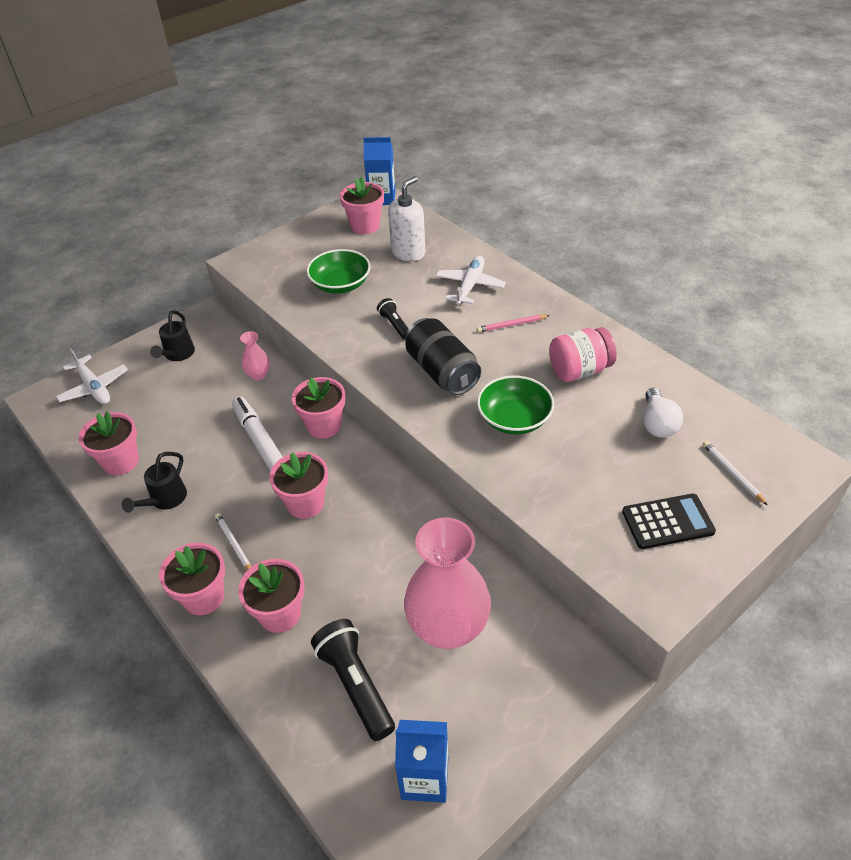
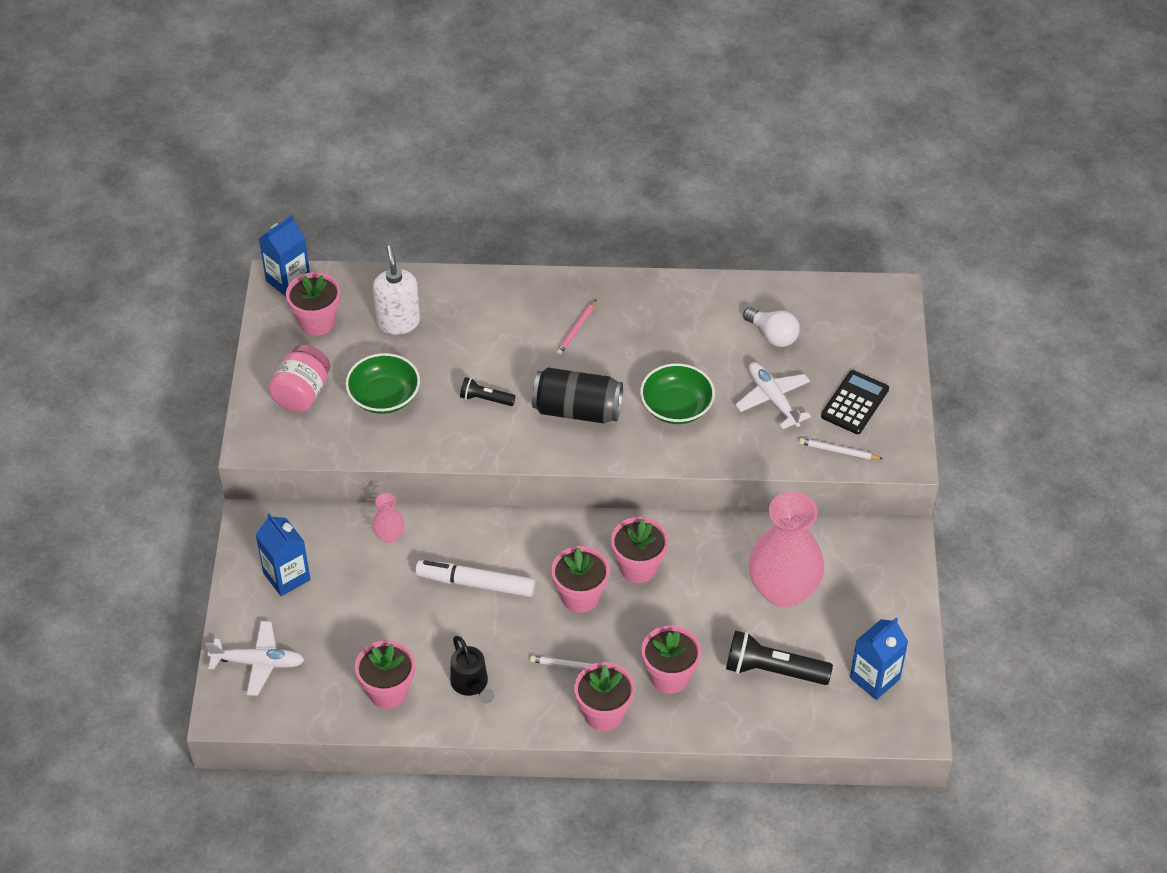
camera: 50 degrees left, 5 degrees up
(177, 355) = (287, 576): black watering can -> blue carton
(324, 426) = (508, 531): pink flower pot -> pink flower pot (638, 567)
(469, 286) = (496, 317): white plane -> white plane (773, 399)
(579, 370) = (673, 332): pink jar -> pink jar (302, 393)
(732, 473) = (855, 337): white pencil -> white pencil (838, 451)

